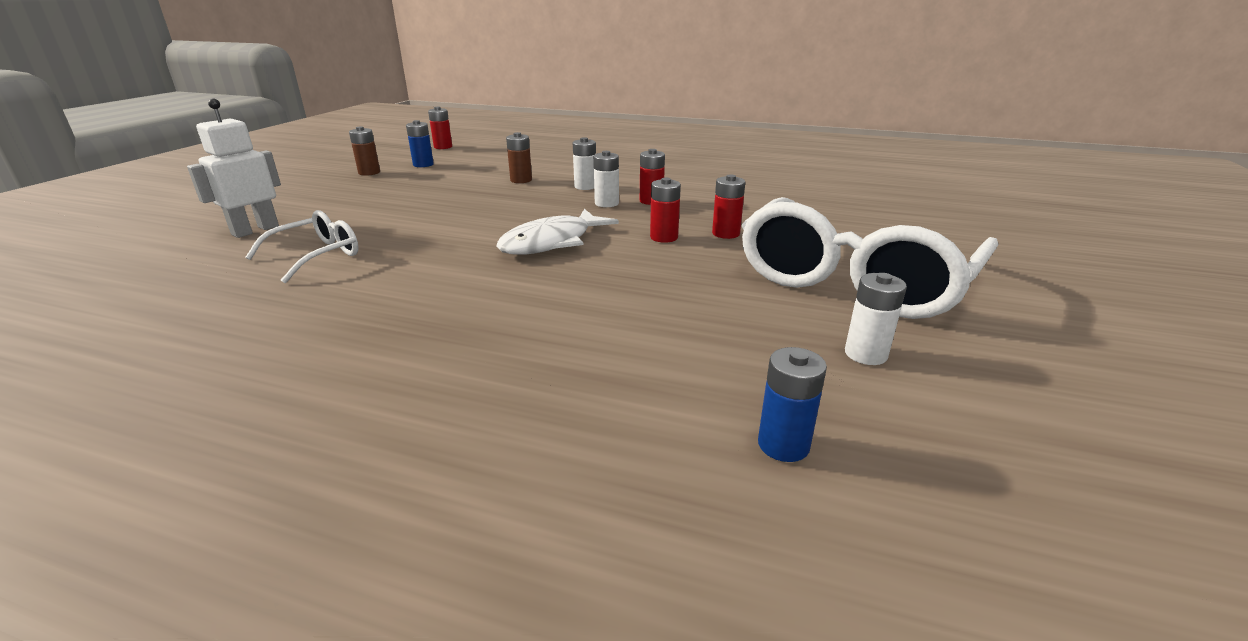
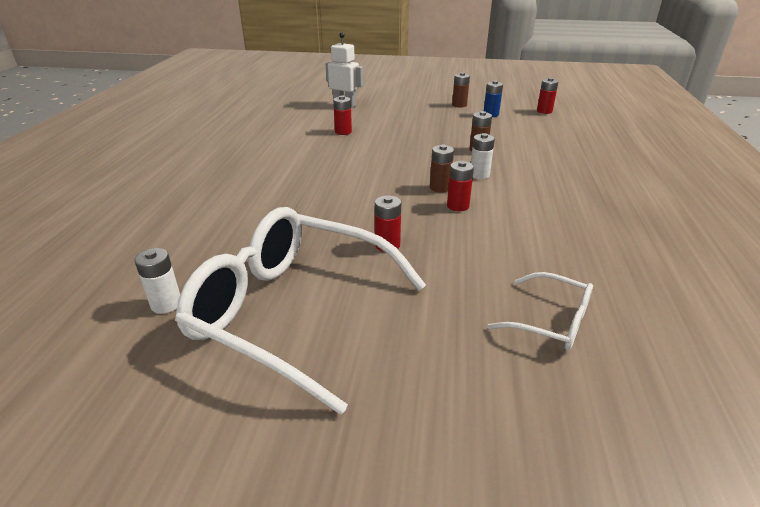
camera: 80 degrees right, 5 degrees up
(316, 256) = (313, 124): white glasses -> white glasses (551, 321)
(552, 242) = (347, 178): white fish -> none
(606, 203) = (440, 188): white battery -> brown battery
(664, 237) = (369, 217): red battery -> red battery (343, 132)
(783, 445) = (87, 266): blue battery -> none

